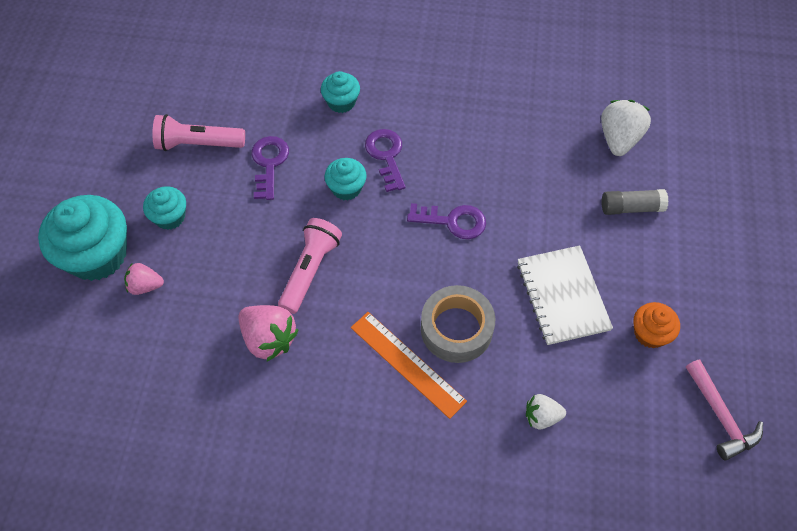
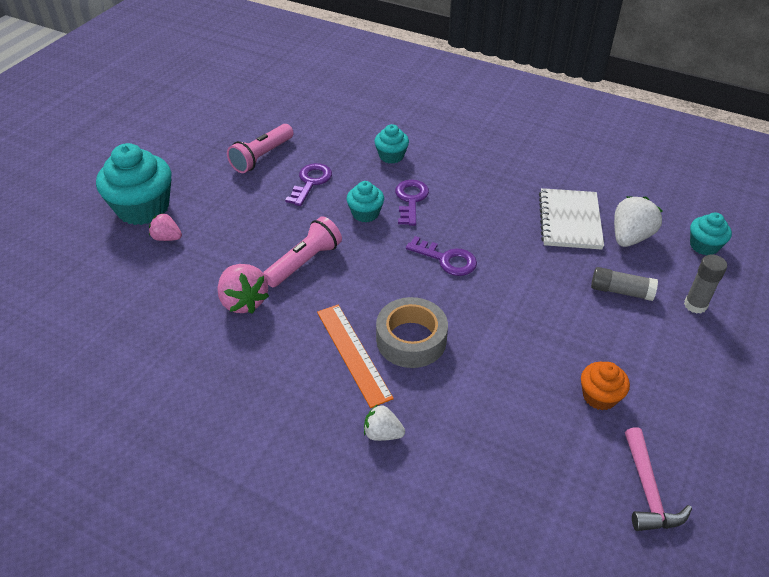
camera: 20 degrees right, 15 degrees down
(170, 217) = (213, 198): turquoise cupcake -> turquoise cupcake (704, 246)
(198, 144) = (262, 157): pink flashlight -> pink flashlight turned 75 degrees counterclockwise
(541, 416) = (459, 433): white strawberry -> white strawberry (382, 433)
(562, 296) = (523, 342): white notebook -> white notebook (569, 220)
(702, 202) = (695, 305): none -> grey glue stick

